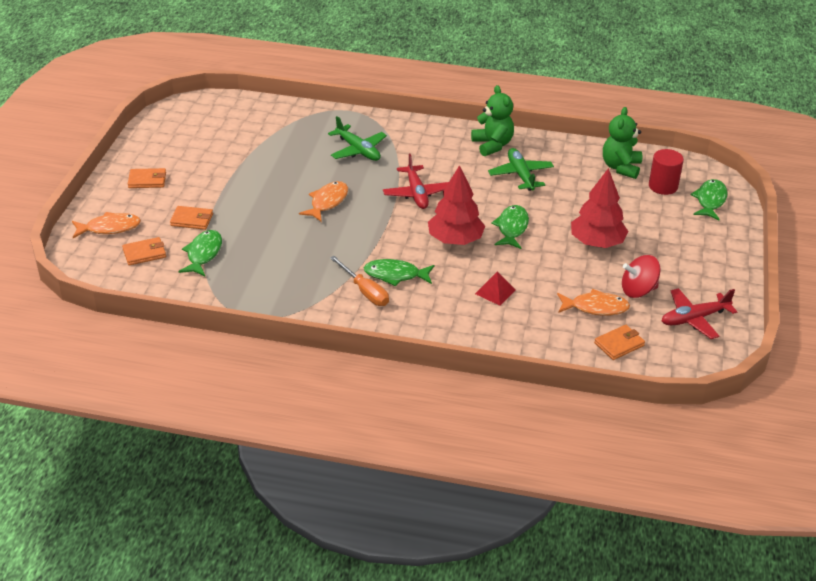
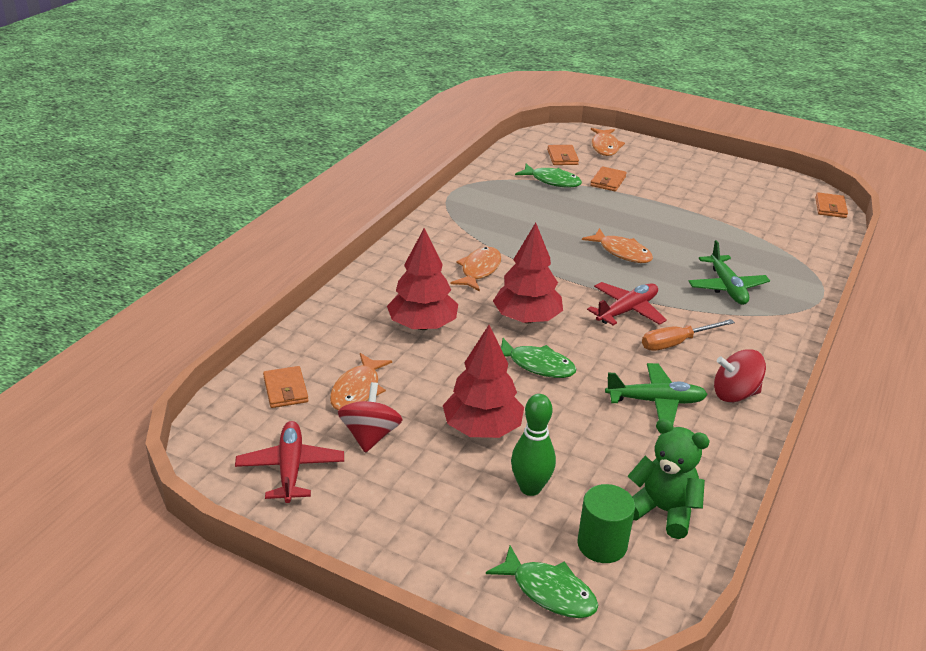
camera: 105 degrees right, 5 degrees down
(147, 180) = (678, 168): orange wallet -> orange wallet (830, 207)
(358, 150) = (727, 287): green plane -> green plane turned 75 degrees counterclockwise
(365, 291) = (460, 249): orange screwdriver -> orange screwdriver (676, 343)
(395, 275) = (479, 270): green fish -> orange fish
(416, 193) = (627, 310): red plane -> red plane turned 135 degrees clockwise
(492, 145) = (735, 394): green teddy bear -> red spinning top
(495, 291) = (422, 325): red pyramid -> red tree
(637, 216) = (530, 488): none -> green bowling pin
(663, 186) = (602, 544): red cylinder -> green cylinder

